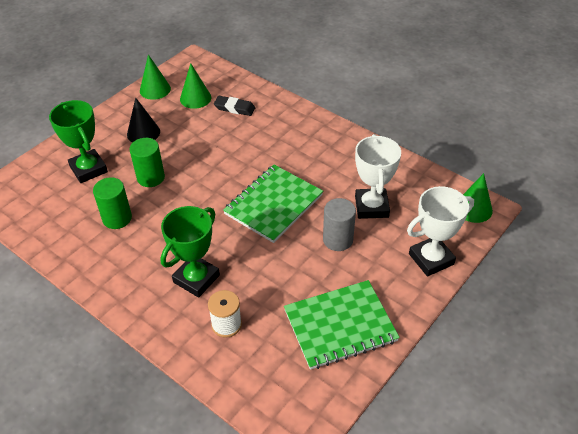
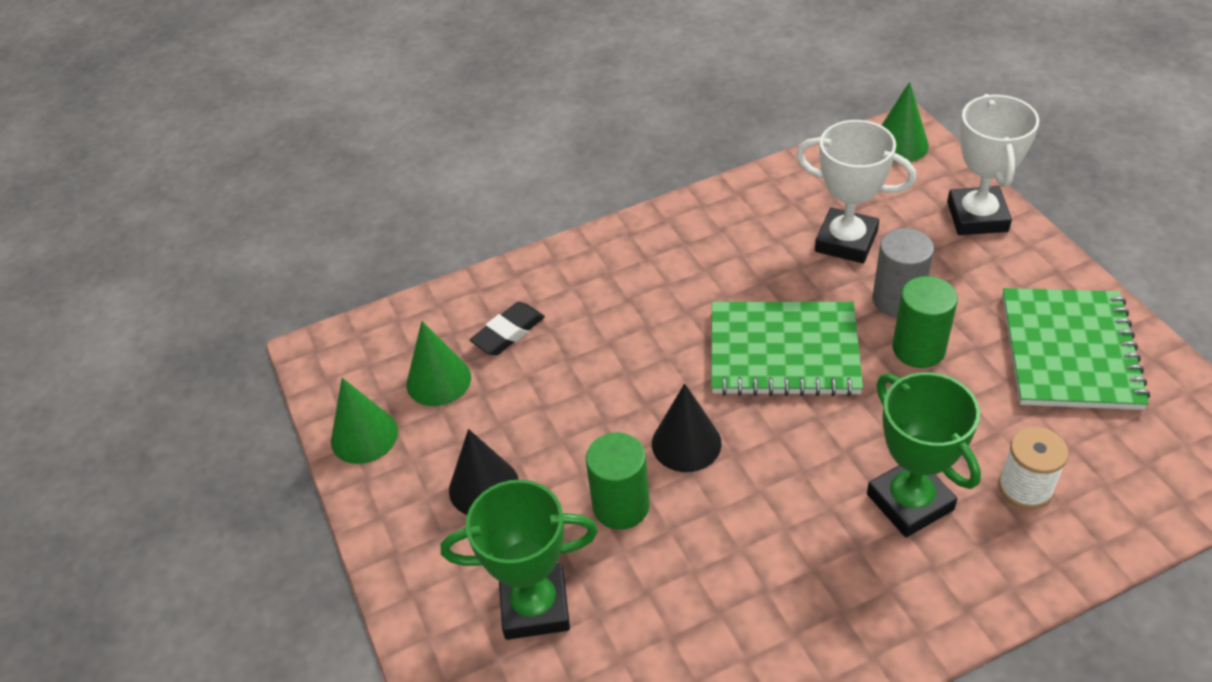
camera: 60 degrees left, 0 degrees up
(117, 218) = (704, 587): green cylinder -> green cylinder (918, 349)
(196, 187) = (686, 443): none -> black cone
(273, 204) = (783, 352): green notebook -> green notebook turned 60 degrees counterclockwise

